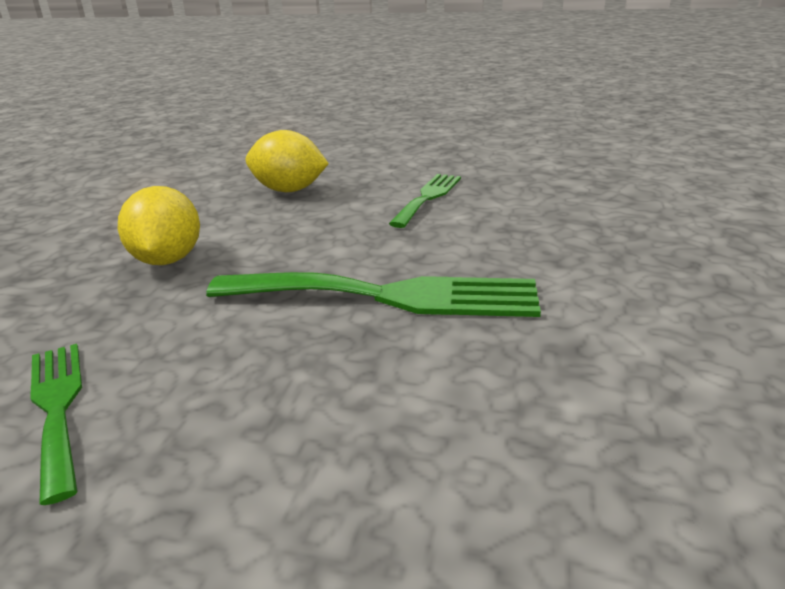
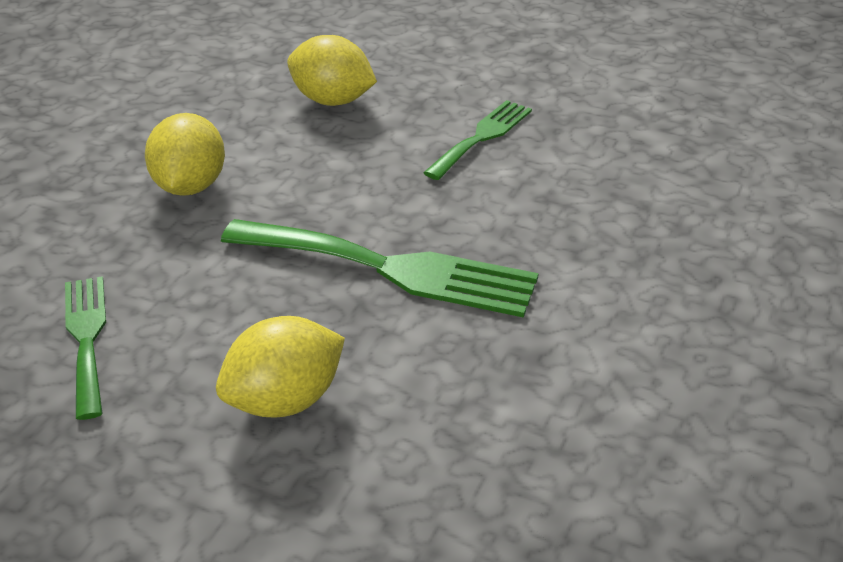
camera: 10 degrees right, 10 degrees up
(314, 436) = (285, 400): none -> yellow lemon

